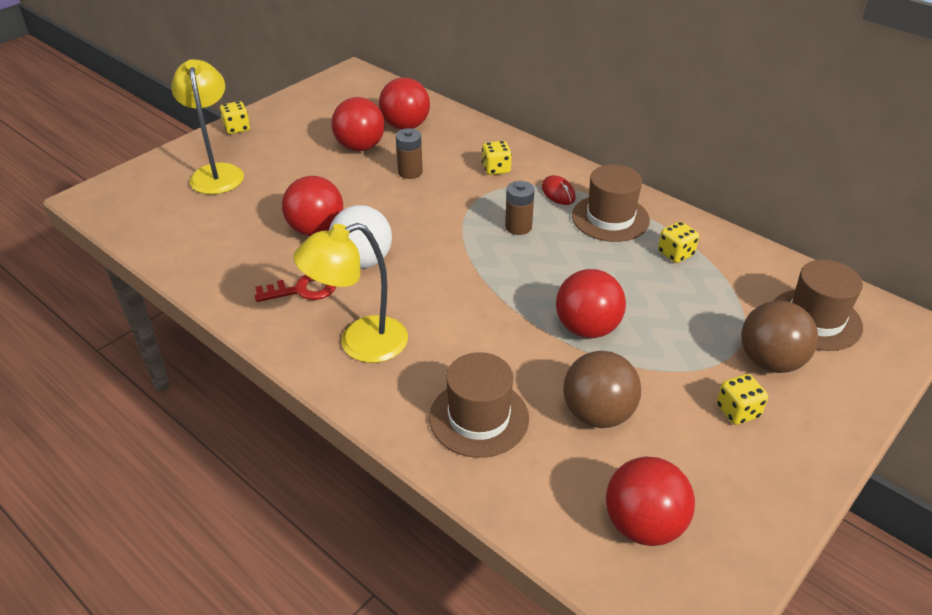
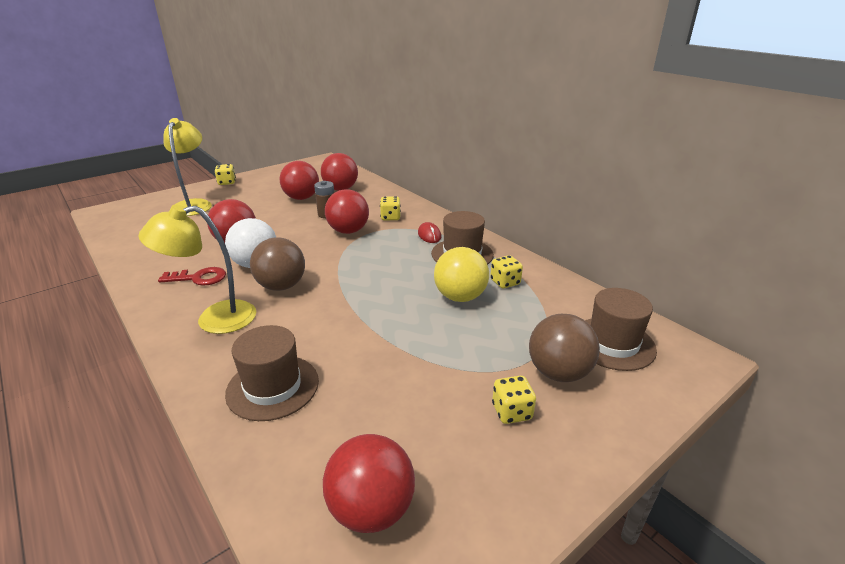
camera: 10 degrees right, 10 degrees down
(518, 227) = (387, 253): brown battery -> none
(587, 328) = (404, 328): red ball -> red ball (348, 231)
(597, 414) = (379, 397): brown ball -> brown ball (281, 286)
(632, 280) = (460, 297): none -> yellow ball

